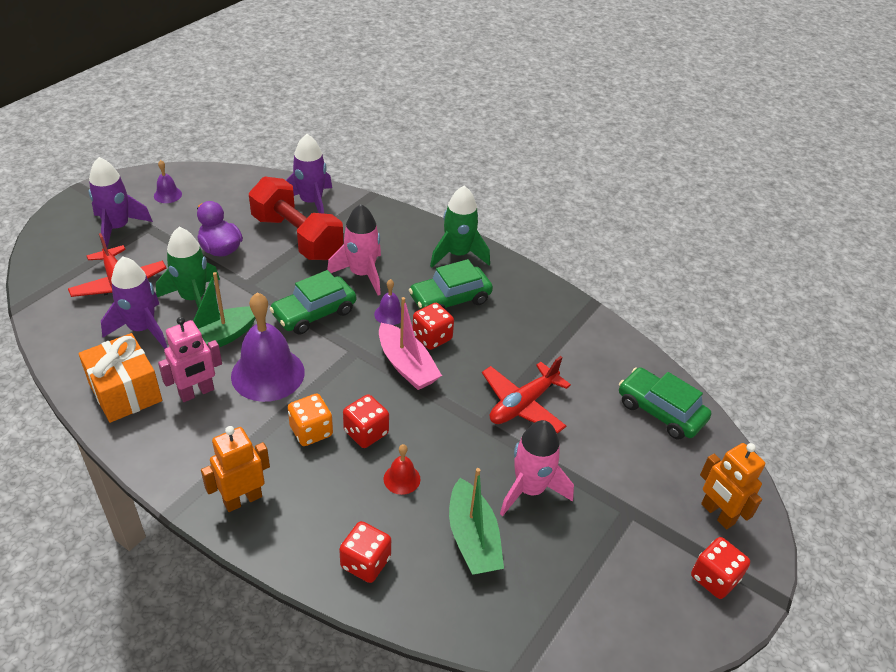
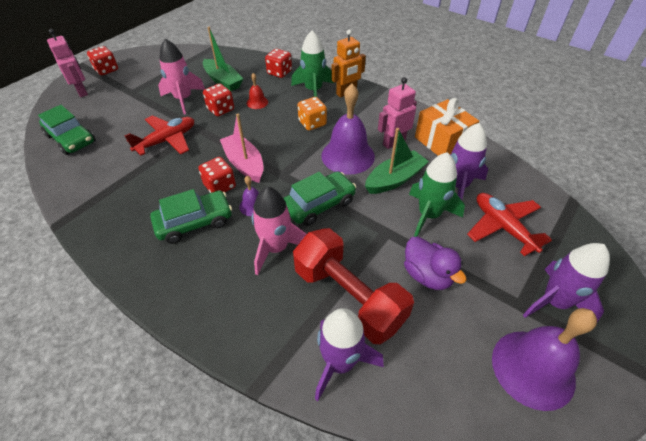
camera: 175 degrees left, 5 degrees up
(167, 195) = (533, 368): purple bell -> purple bell, size x2.16
(366, 432) = (277, 123): red dice -> red dice (221, 109)
(458, 254) = (170, 278): green rocket -> green rocket (313, 91)
(473, 538) = (223, 81): green boat -> green boat turned 150 degrees clockwise
(717, 514) = (82, 91): orange robot -> pink robot

